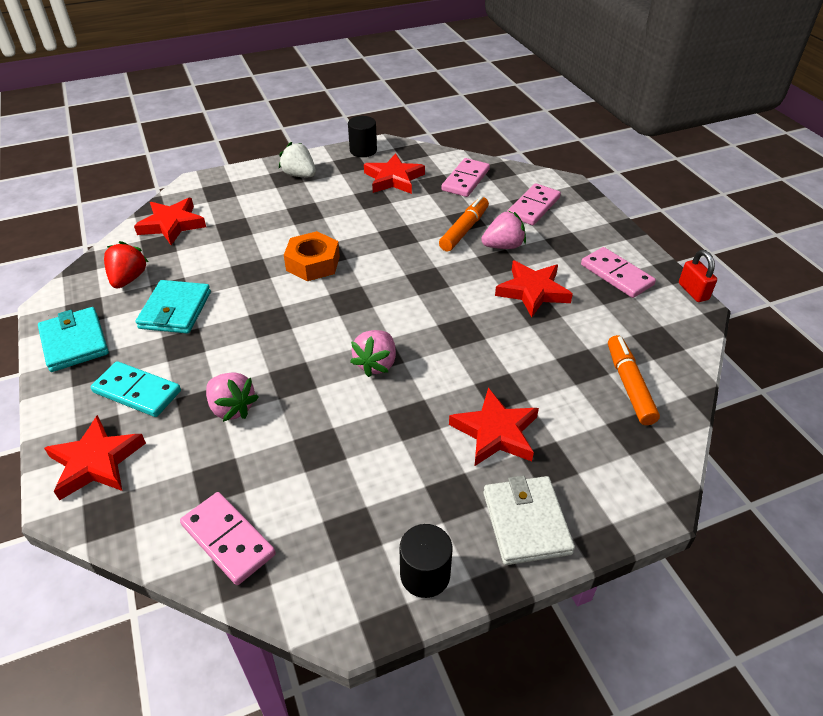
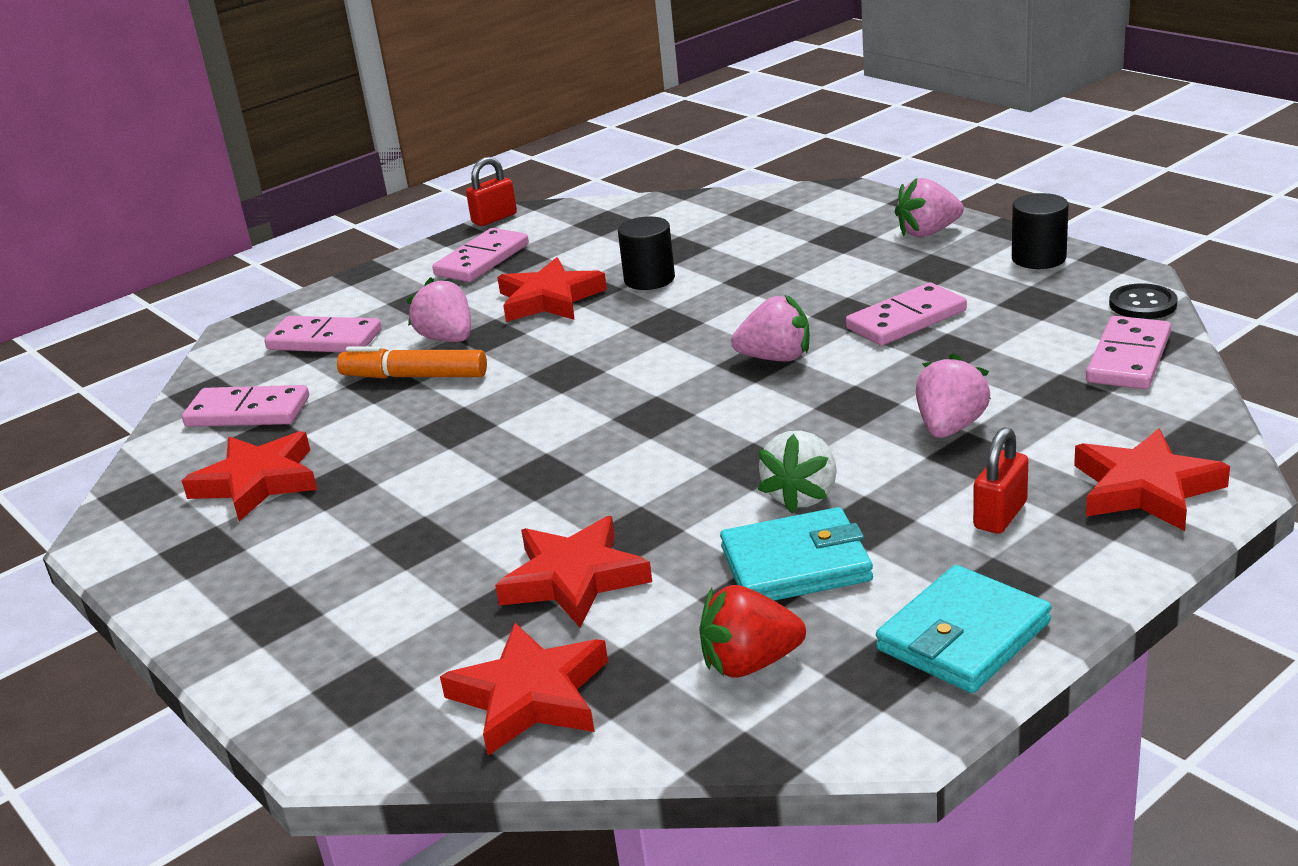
camera: 105 degrees left, 15 degrees down
(137, 392) = (1000, 515): turquoise domino -> red padlock
(294, 599) = (1142, 304): none -> black button
(299, 175) = (264, 598): white strawberry -> white strawberry (802, 496)
(313, 263) = (578, 477): orange nut -> none
(363, 150) = (137, 551): black cylinder -> black cylinder (649, 279)
(379, 444) = (906, 320): none -> pink domino
(495, 432) = (825, 268): red star -> red star (574, 579)
(526, 522) = (928, 232): white wallet -> pink strawberry
(629, 385) = (690, 223): orange marker -> none

